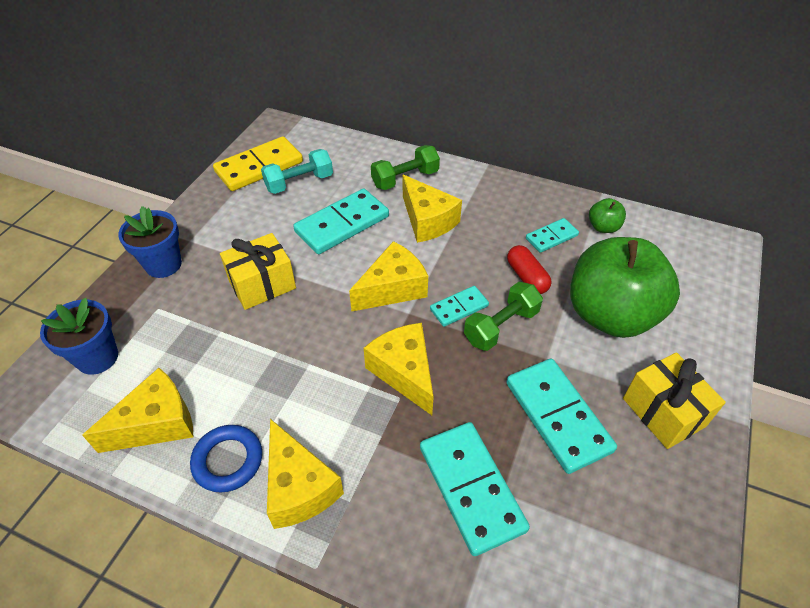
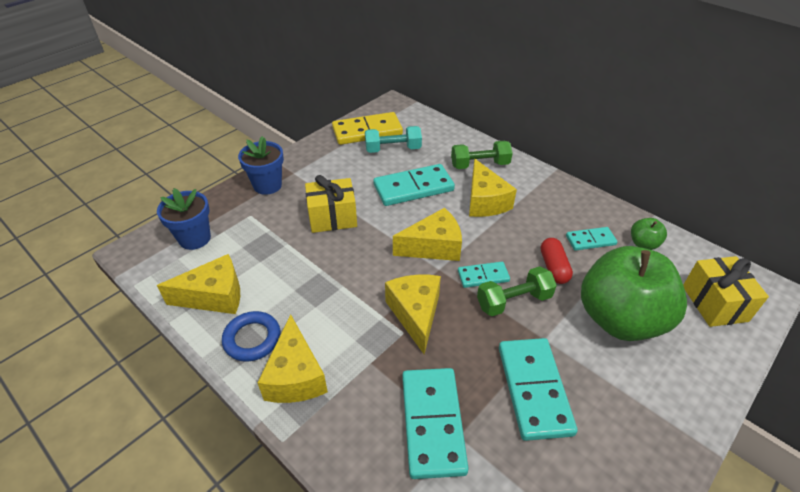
camera: 20 degrees right, 5 degrees down
(663, 412) = (637, 417): yellow gift -> yellow gift (714, 303)

